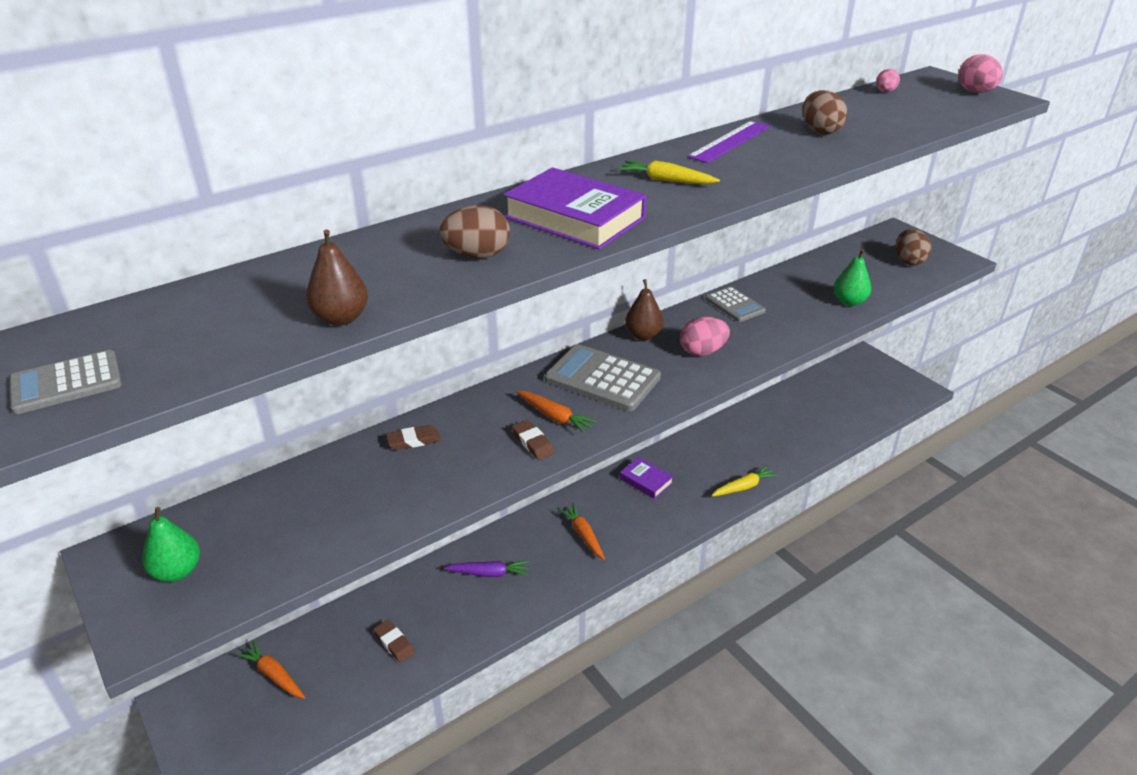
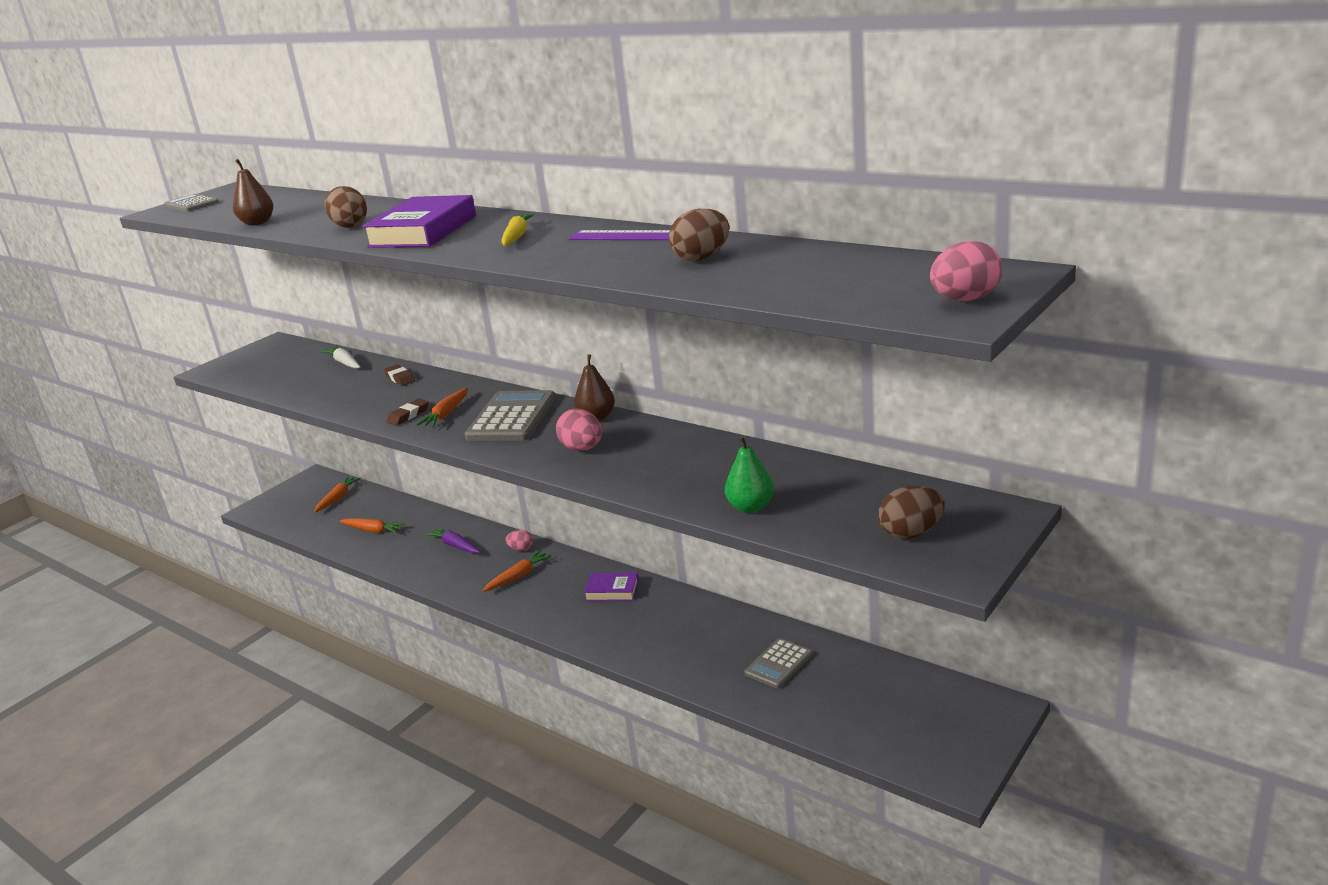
camera: 75 degrees right, 10 degrees down
(177, 571) = (259, 360): green pear -> none
(303, 483) = (344, 363): none -> white carrot
(394, 643) = (373, 530): brown eraser -> orange carrot
(489, 573) = (455, 546): purple carrot -> purple carrot turned 150 degrees clockwise
(646, 481) = (612, 591): purple book -> purple book turned 75 degrees clockwise
(735, 305) = (690, 446): grey calculator -> grey calculator (779, 664)
(744, 487) = (634, 654): yellow carrot -> none
(885, 92) = (894, 261): pink egg -> pink egg (521, 549)

